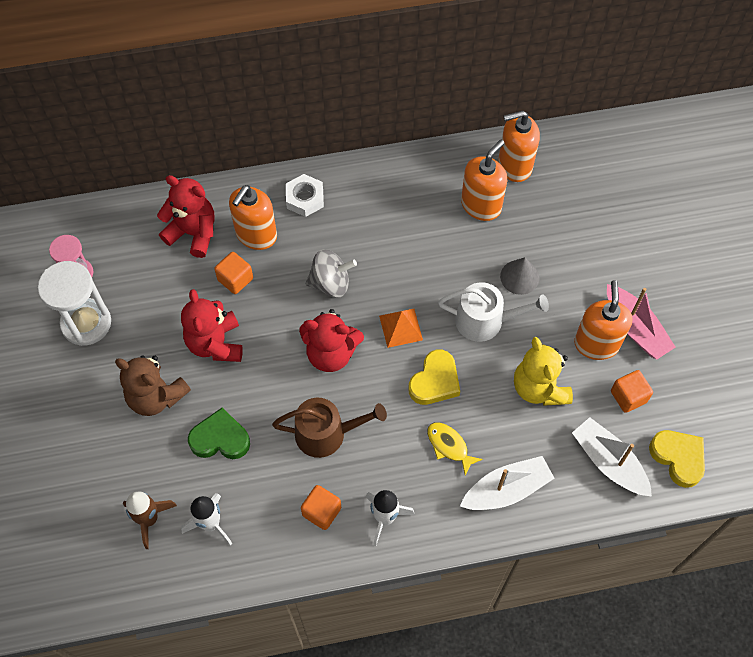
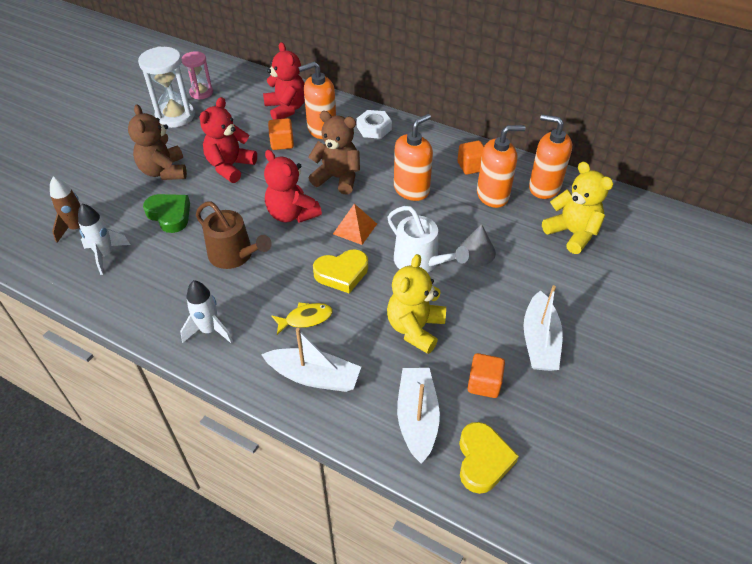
camera: 40 degrees right, 15 degrees down
(321, 511) = (175, 296): orange cube -> orange cube (471, 166)
(331, 283) = (337, 178): grey spinning top -> brown teddy bear
(449, 446) = (305, 319): yellow fish -> yellow fish turned 75 degrees clockwise
(576, 202) = (572, 233): none -> yellow teddy bear
(596, 344) = (494, 330): orange soap dispenser -> orange soap dispenser (411, 189)
(635, 328) = (539, 341): pink boat -> white boat

